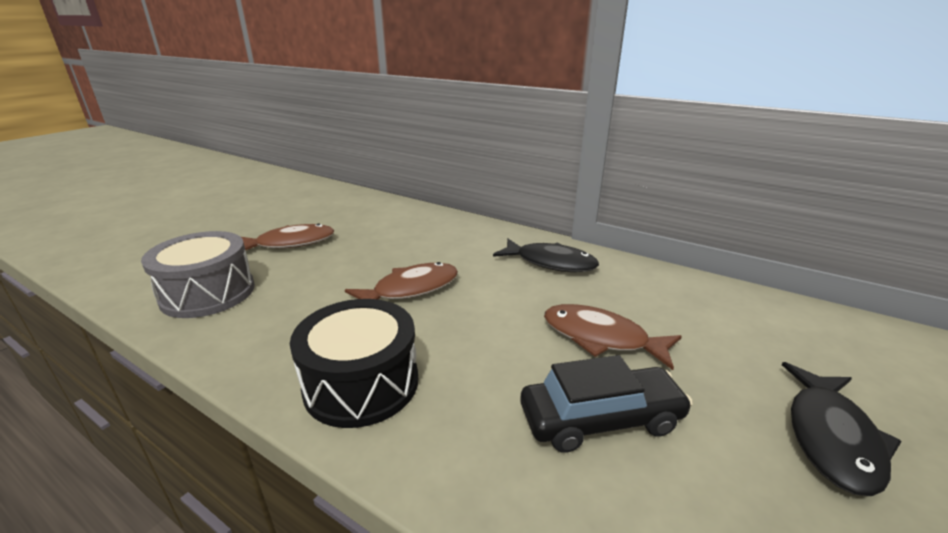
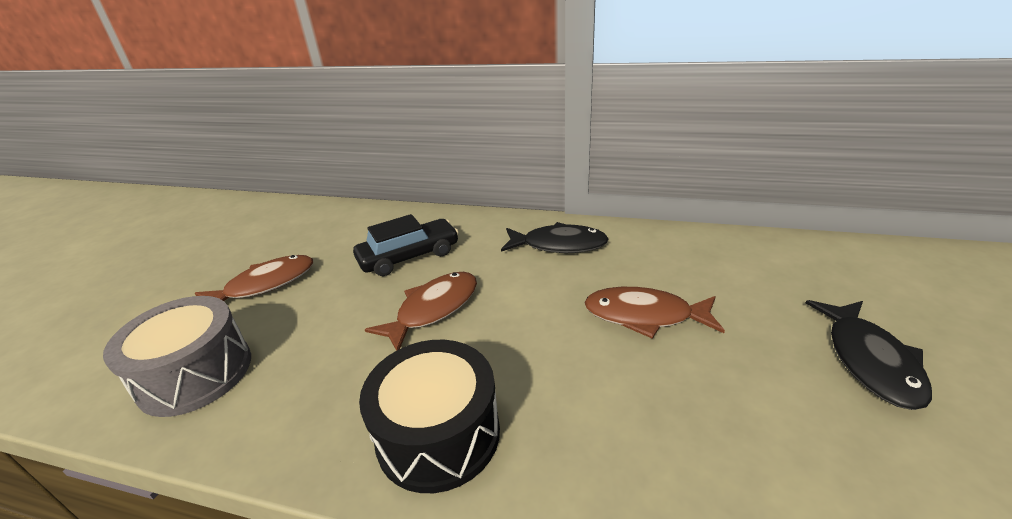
camera: 15 degrees left, 5 degrees up
(600, 419) = (685, 401): black car -> black car (409, 256)

